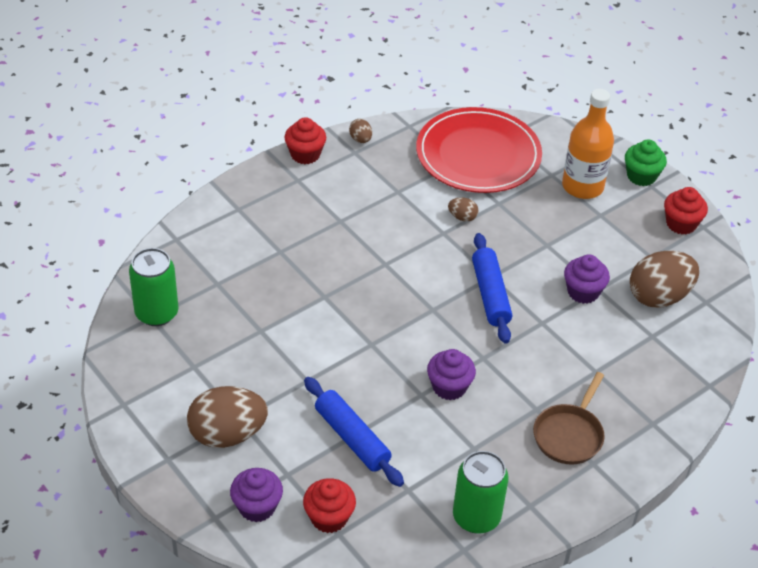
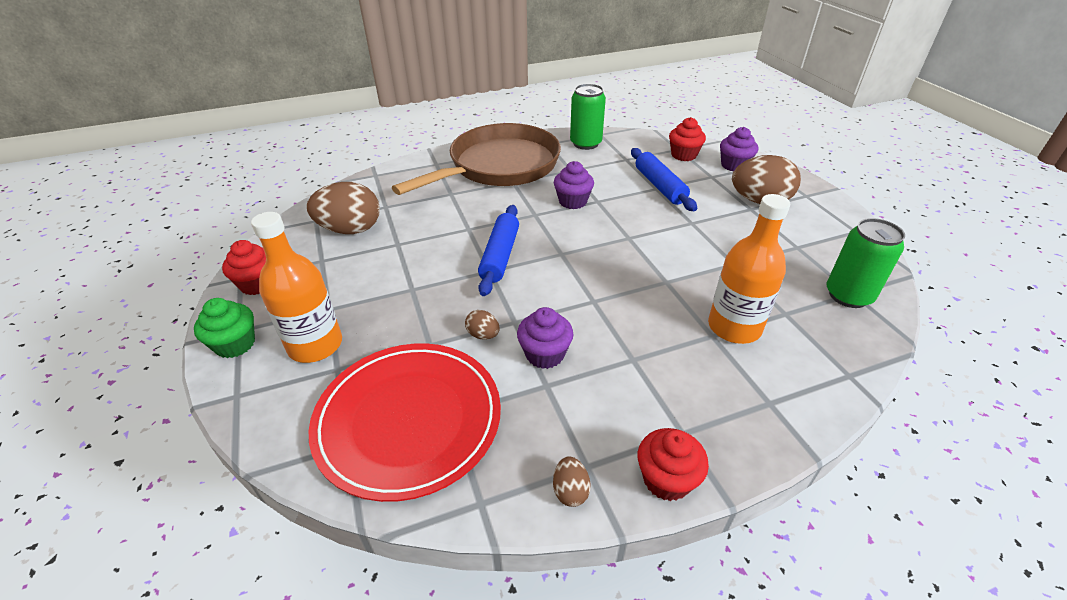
camera: 160 degrees left, 5 degrees down
(262, 262) = (734, 327): none -> orange bottle
(569, 434) = (499, 166): brown pan -> brown pan, size x2.12
(583, 292) = (413, 244): purple cupcake -> purple cupcake (545, 354)

